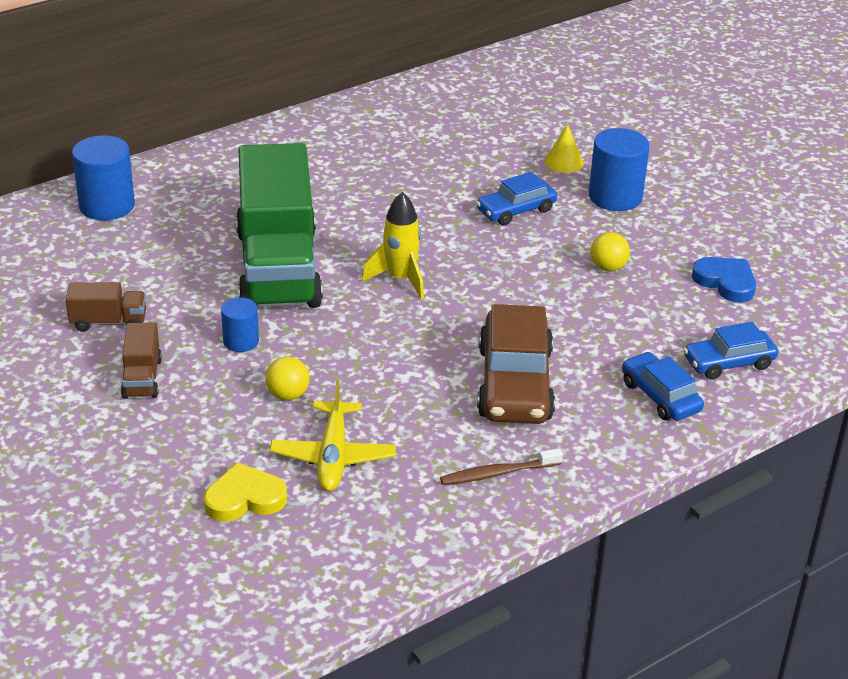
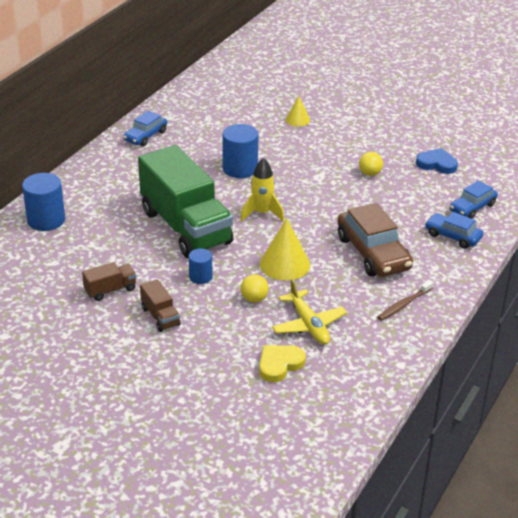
camera: 25 degrees left, 0 degrees up
(372, 360) = (285, 264): none -> yellow cone
(516, 210) = (294, 155): blue car -> blue car (145, 136)
(615, 197) = (342, 132): blue cylinder -> blue cylinder (240, 168)

